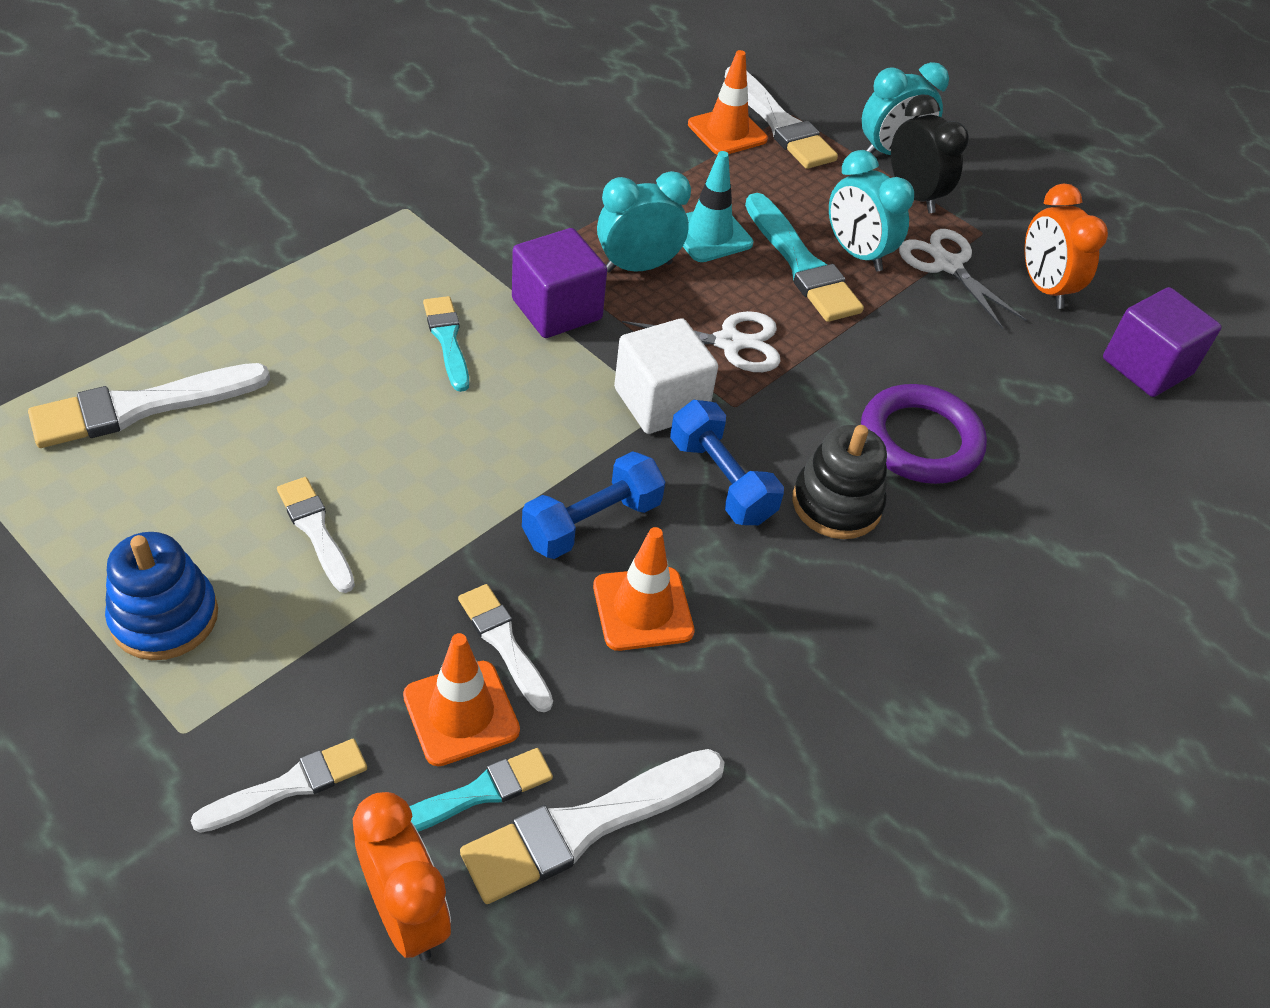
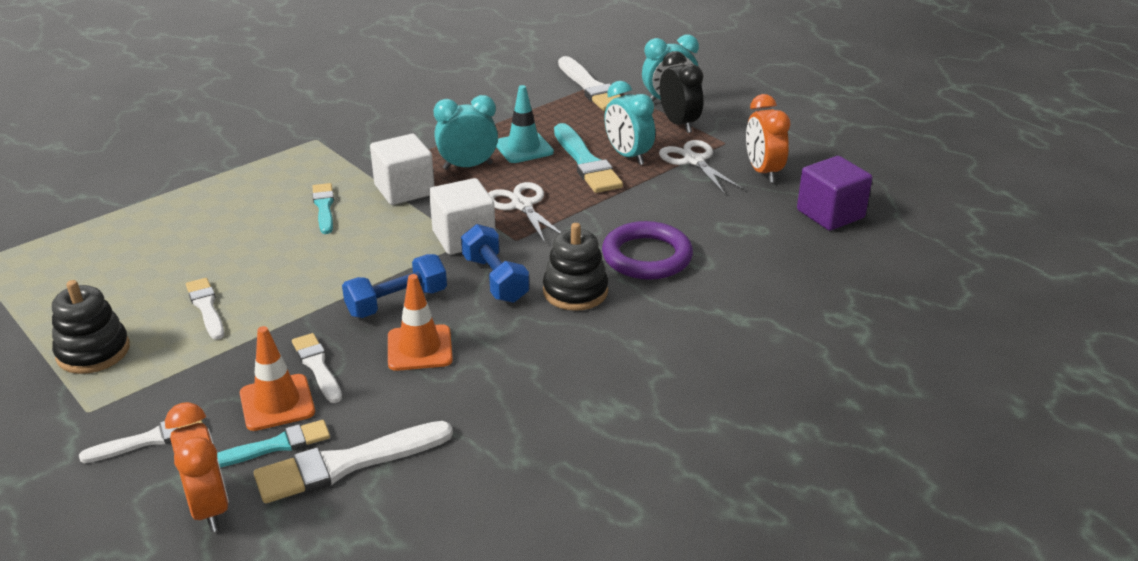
camera: 10 degrees right, 15 degrees down
(141, 407) = (109, 244): white brush -> none
(164, 617) = (93, 352): blue stacking toy -> black stacking toy
(557, 309) = (404, 190): purple cube -> white cube
(727, 132) = (552, 93): orange traffic cone -> none
(729, 343) = (522, 205): white scissors -> white scissors turned 120 degrees counterclockwise

